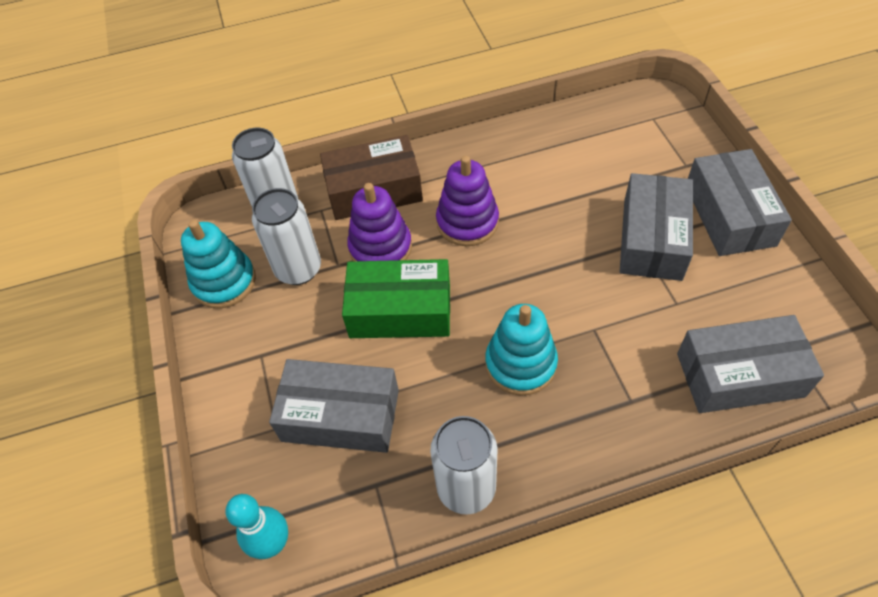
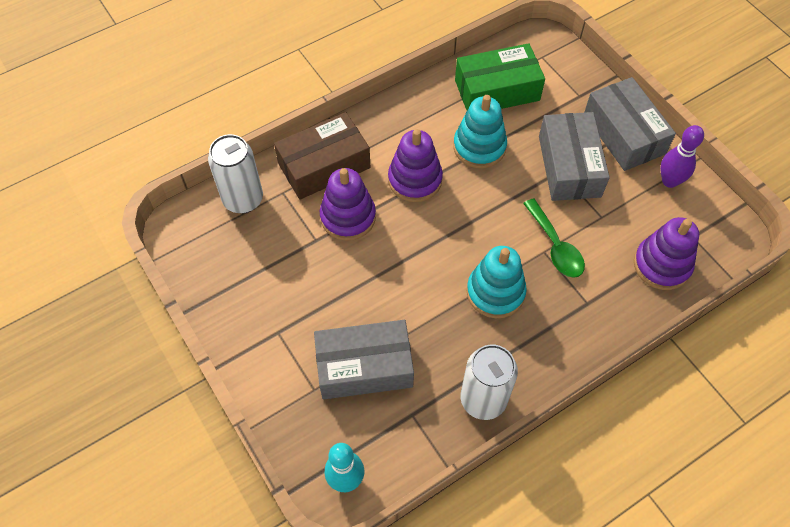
camera: 20 degrees left, 5 degrees up
(224, 282) = (220, 275): turquoise stacking toy -> turquoise stacking toy (479, 147)
(298, 269) = (282, 250): white can -> none
(400, 310) = (383, 269): green box -> green box (497, 90)
(609, 325) = (555, 246): none -> green spoon
(739, 375) = (662, 265): grey box -> purple stacking toy
(774, 278) = (669, 181): none -> purple bowling pin

